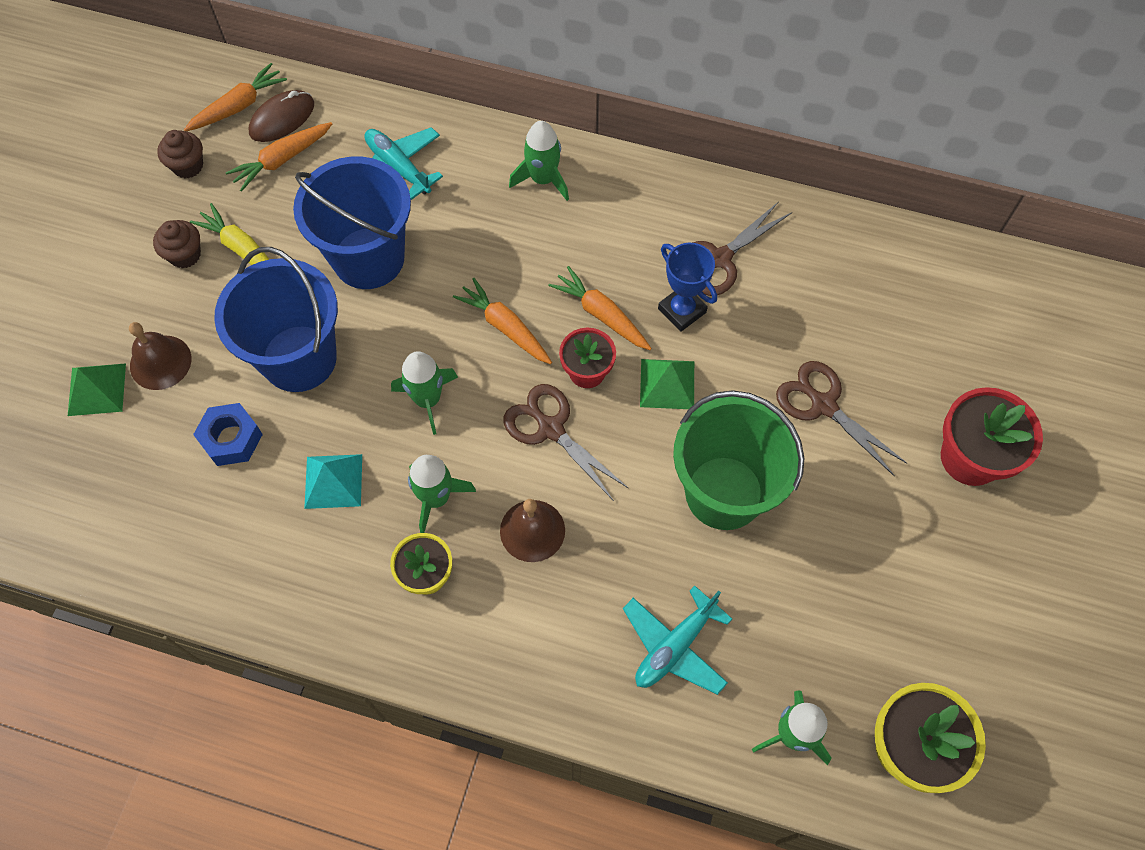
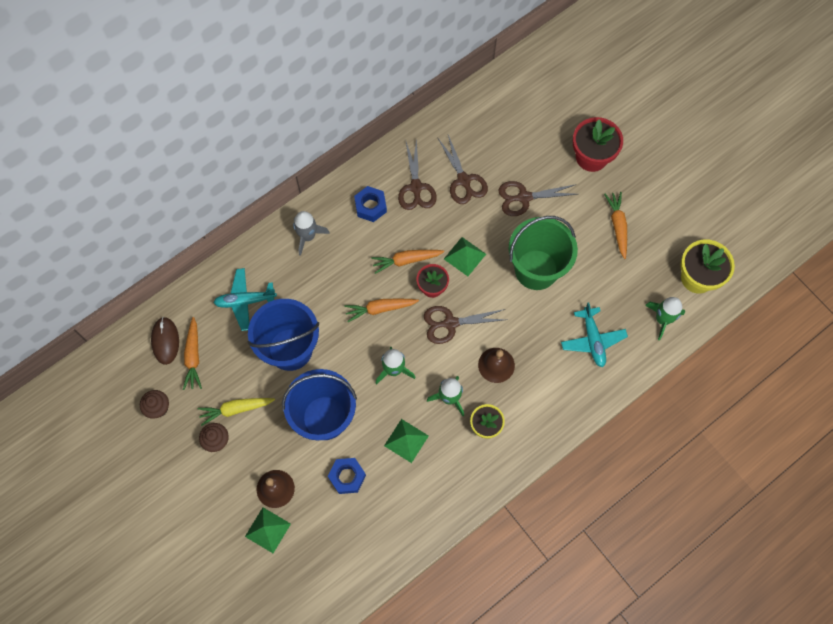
camera: 55 degrees left, 5 degrees up
(238, 106) = (138, 359): orange carrot -> orange carrot (617, 226)
(333, 481) = (406, 440): turquoise pyramid -> green pyramid
(543, 179) = (308, 236): green rocket -> grey rocket
(645, 223) = (370, 206): none -> blue nut
(682, 310) = (431, 223): blue trophy -> none
(781, 311) = (464, 180): none -> brown scissors

